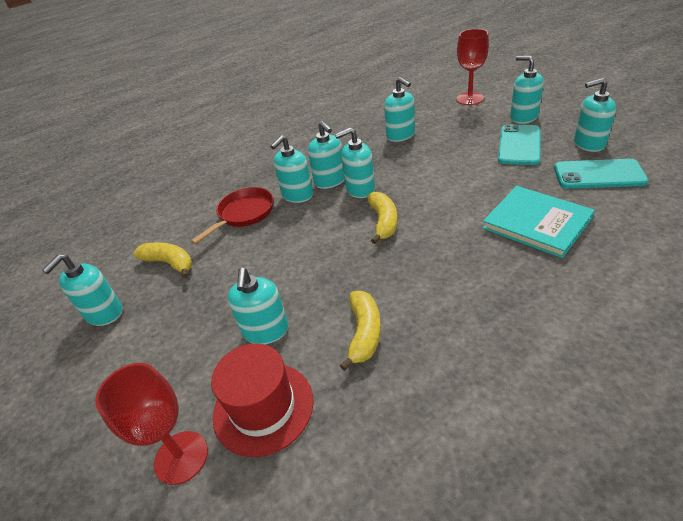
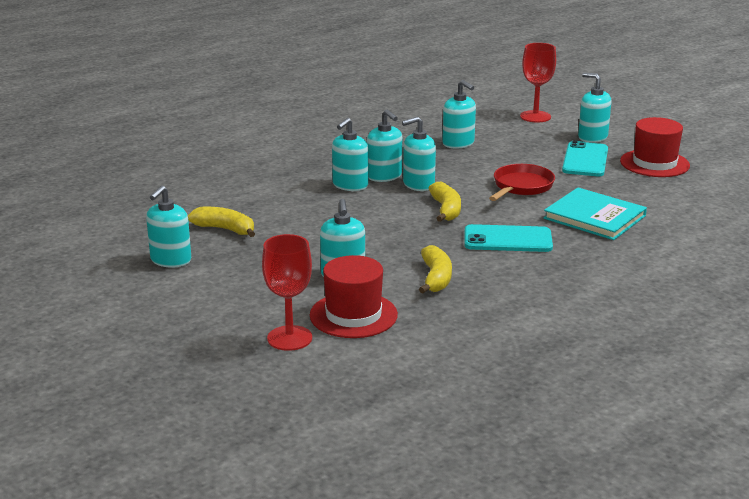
camera: 10 degrees left, 15 degrees down
(244, 214) = (294, 197): red pan -> red pan (521, 187)
(589, 144) = (654, 163): turquoise soap dispenser -> red hat
(598, 175) = (658, 187): turquoise phone -> turquoise phone (508, 239)

